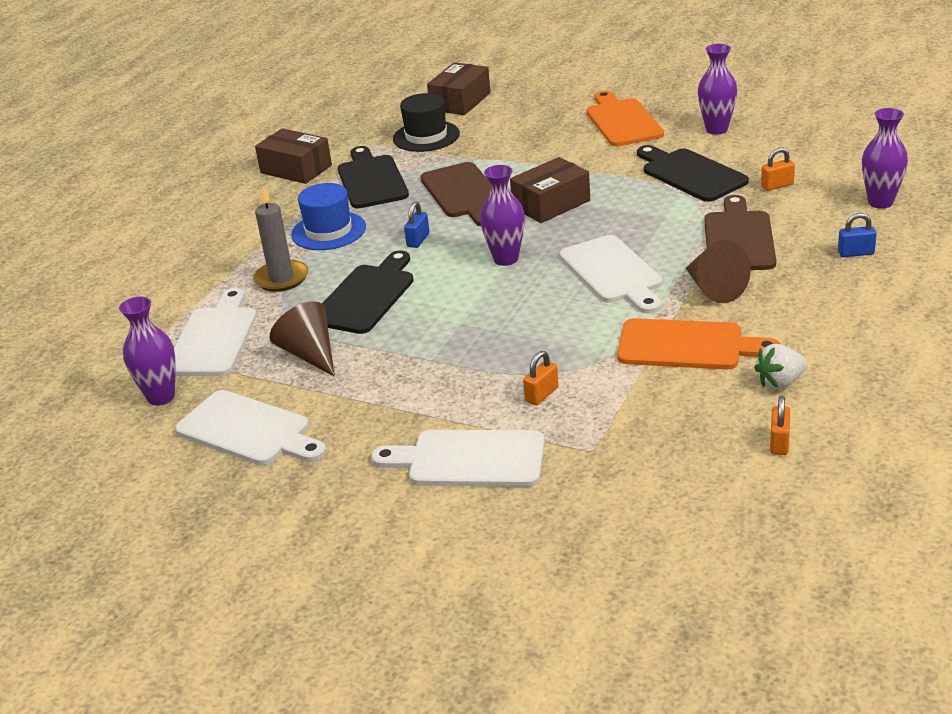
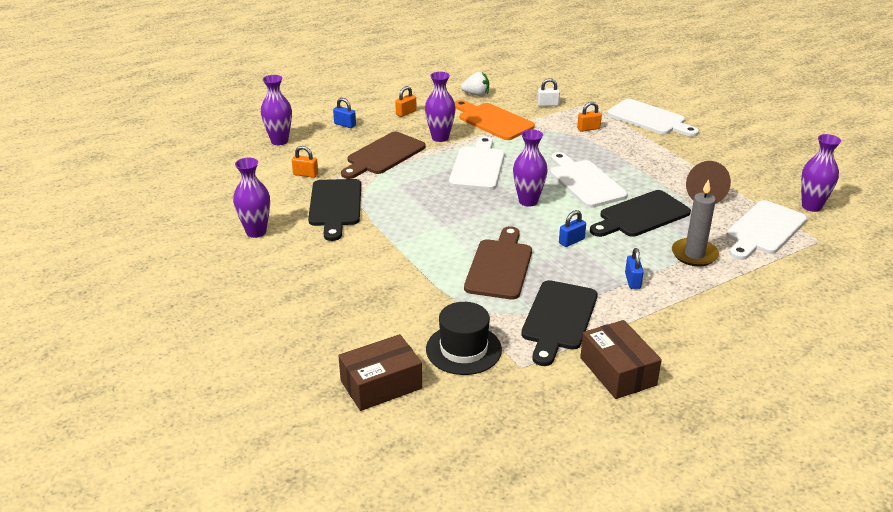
camera: 150 degrees left, 0 degrees up
(248, 430) = (759, 169): white cutting board -> white cutting board (585, 182)
(328, 231) = (632, 281): blue hat -> blue padlock
(551, 204) = (451, 227): brown box -> none
(622, 121) = (297, 276): orange cutting board -> none
(651, 415) = (548, 104): none -> white padlock
(713, 289) = (440, 138): brown cone -> purple vase
(779, 442) = (510, 79): orange padlock -> orange padlock (406, 113)

